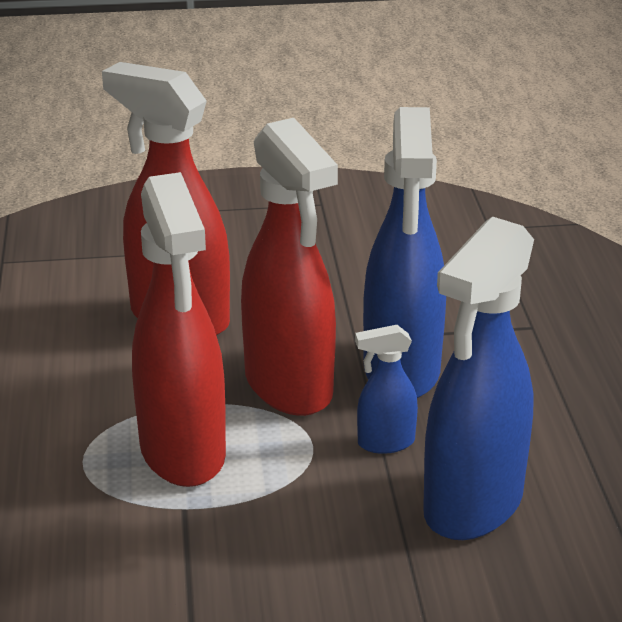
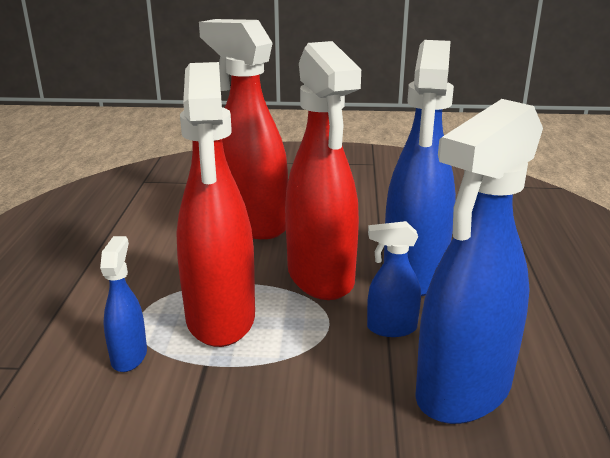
camera: 10 degrees right, 5 degrees down
(92, 509) = (129, 356): none -> blue spray bottle

